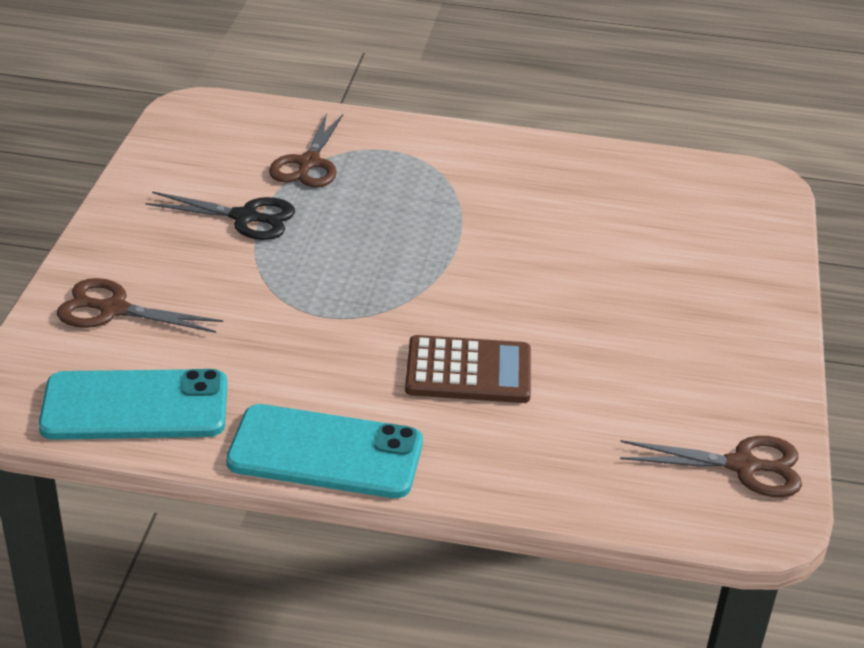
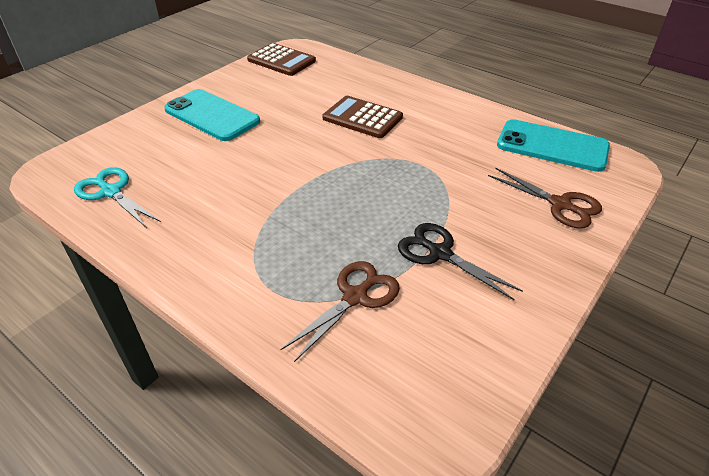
camera: 150 degrees left, 5 degrees up
(325, 453) = (458, 105): turquoise phone -> turquoise phone (212, 115)
(659, 181) = (111, 192): none -> turquoise scissors
(743, 466) = (281, 60): brown scissors -> brown calculator

